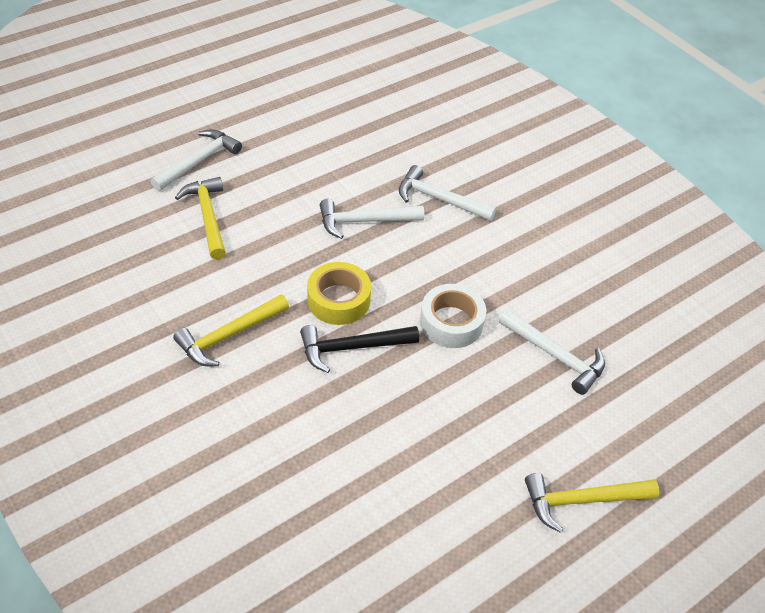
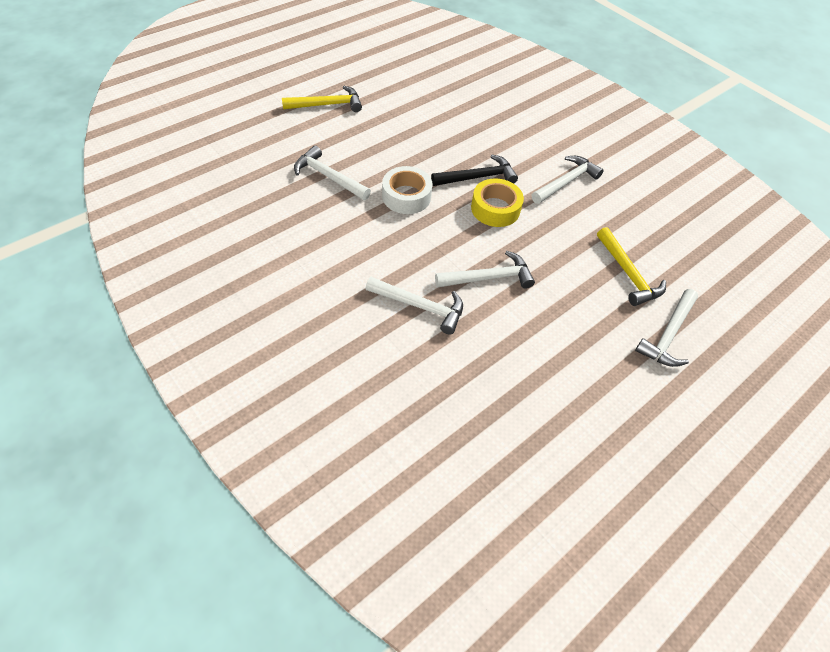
camera: 175 degrees right, 5 degrees up
(228, 335) = (566, 182): yellow hammer -> white hammer

